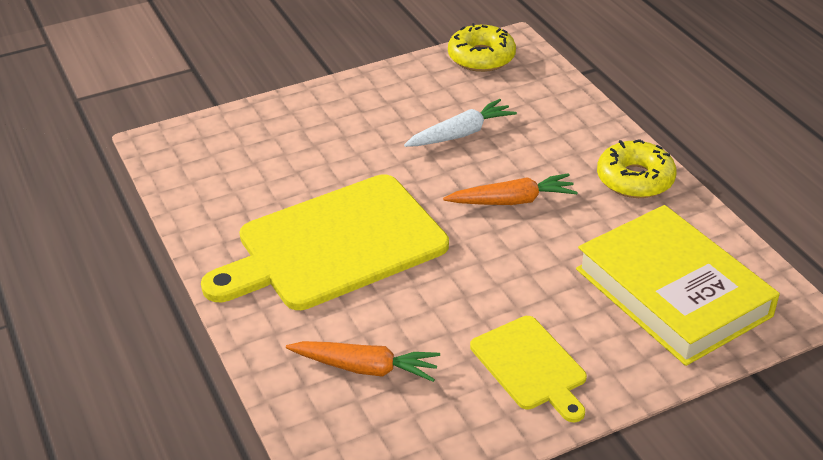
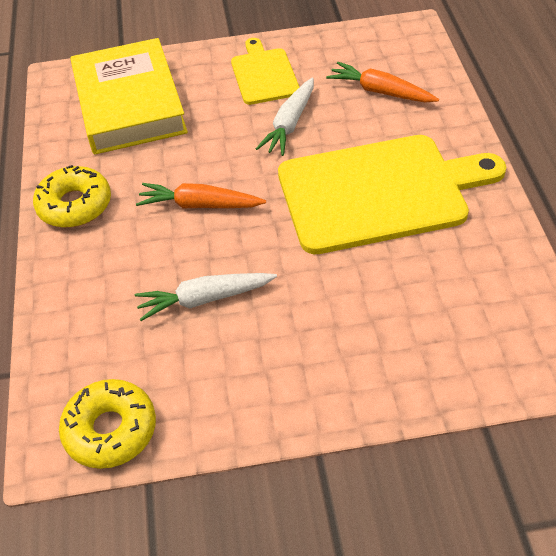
camera: 160 degrees left, 10 degrees up
(462, 302) = (290, 124): none -> white carrot

